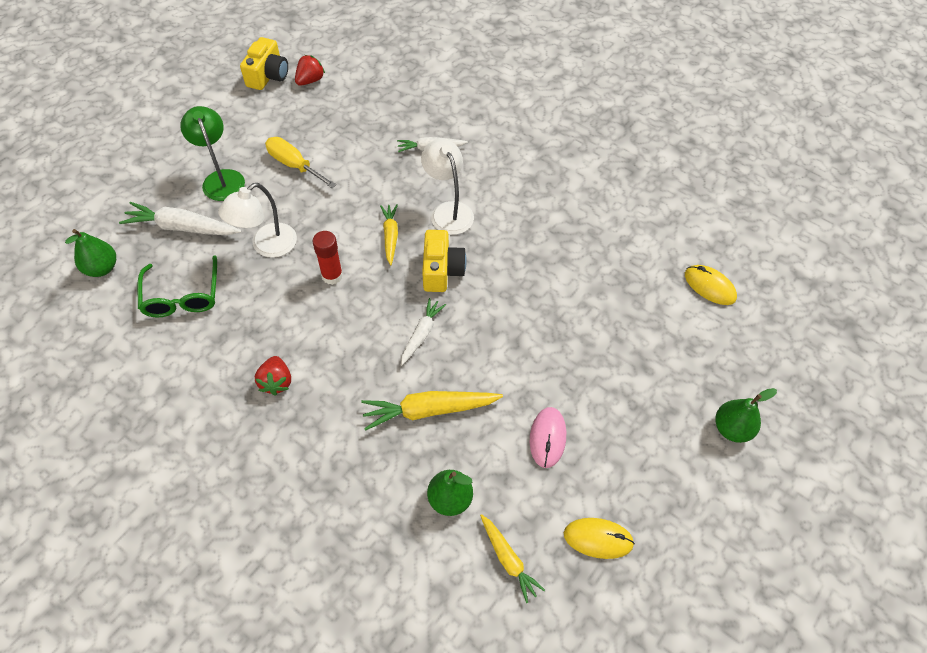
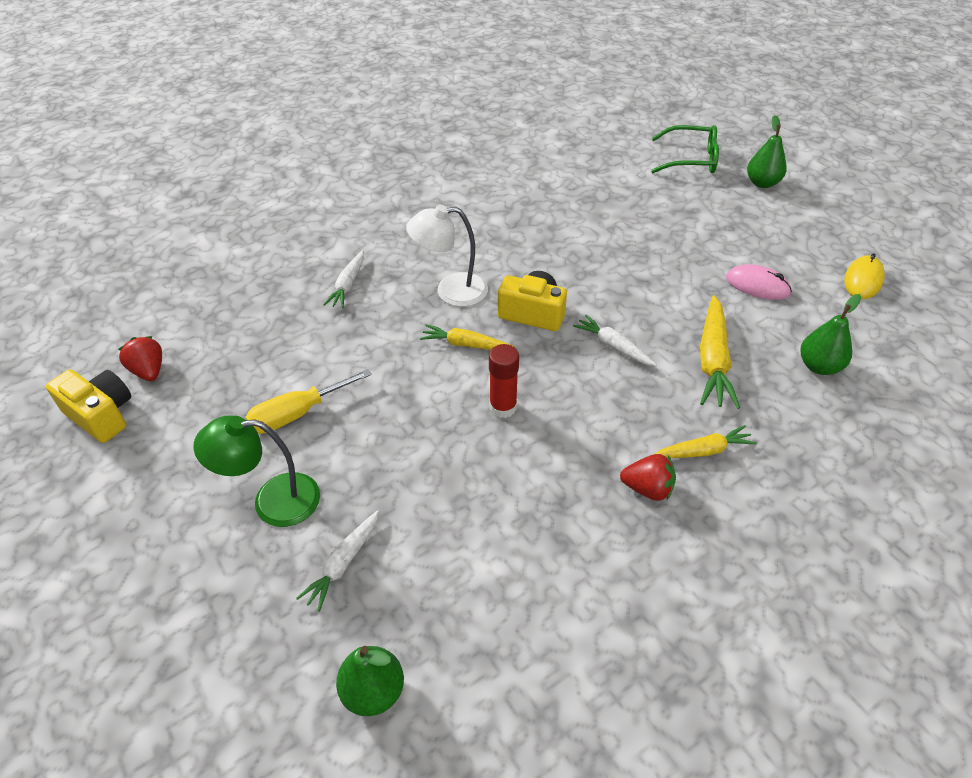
camera: 70 degrees left, 10 degrees down
(182, 227) = (343, 564): white carrot -> white carrot, size x0.62
(182, 296) = (475, 579): green glasses -> green glasses (691, 159)
(267, 246) = (426, 466): white lamp -> none
(508, 559) = (884, 340): yellow carrot -> yellow carrot (703, 451)
(709, 286) = (616, 155): yellow mouse -> none

